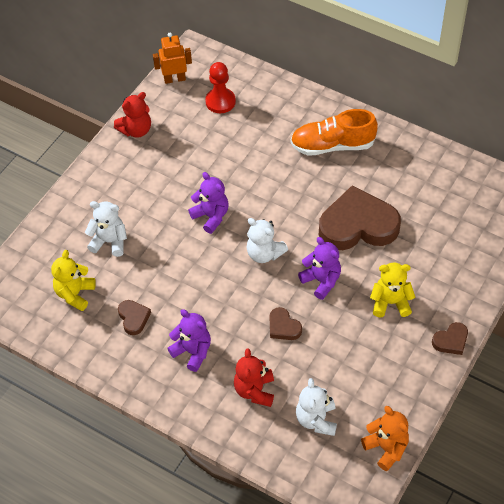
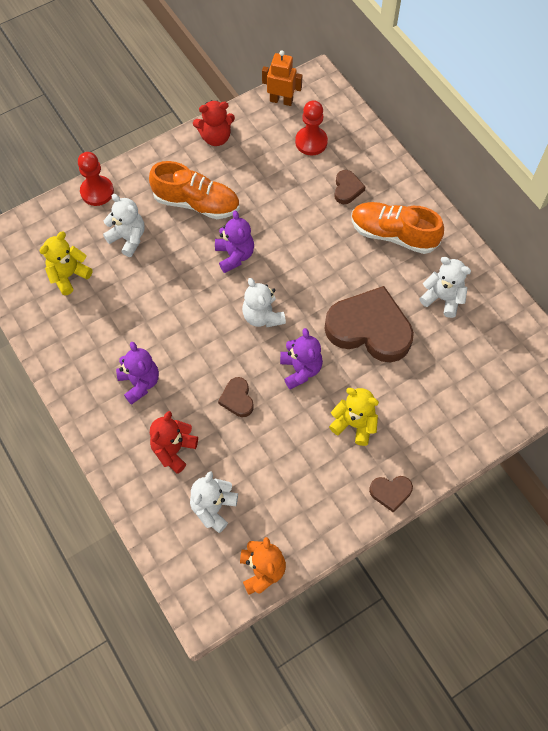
camera: 25 degrees right, 10 degrees up
(58, 216) = (97, 192): none -> red pawn
(133, 318) = (106, 324): brown heart -> brown heart (347, 189)
(152, 189) = (197, 203): none -> orange shoe
(401, 177) = (442, 298): none -> white teddy bear

